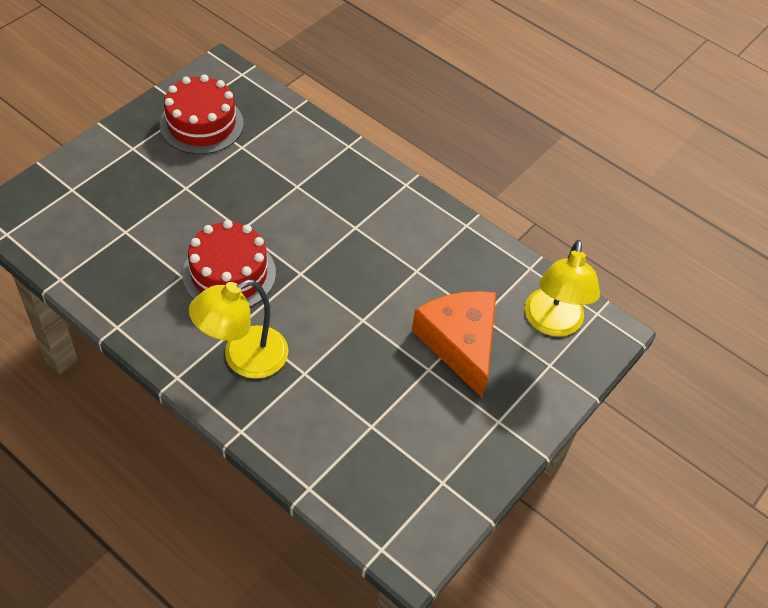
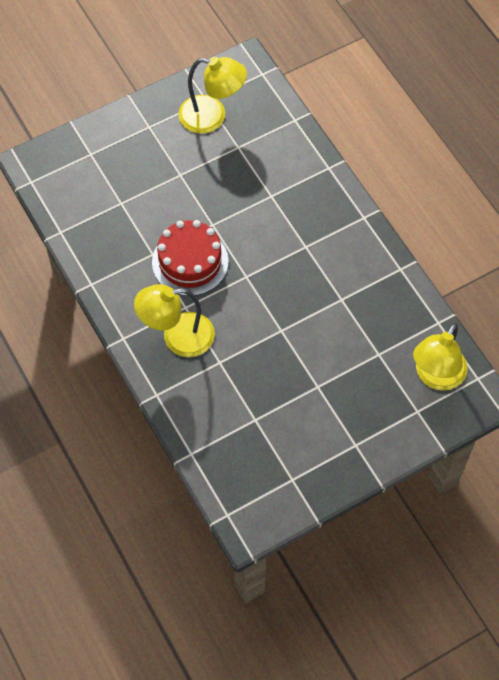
camera: 25 degrees right, 10 degrees up
(201, 124) = (212, 116): red cake -> yellow lamp
(460, 343) = (352, 372): orange cheese -> none

